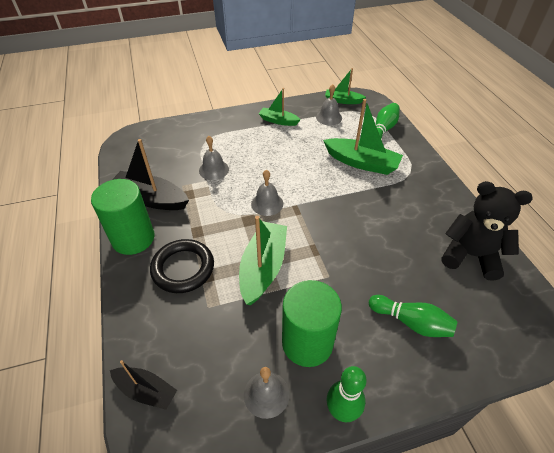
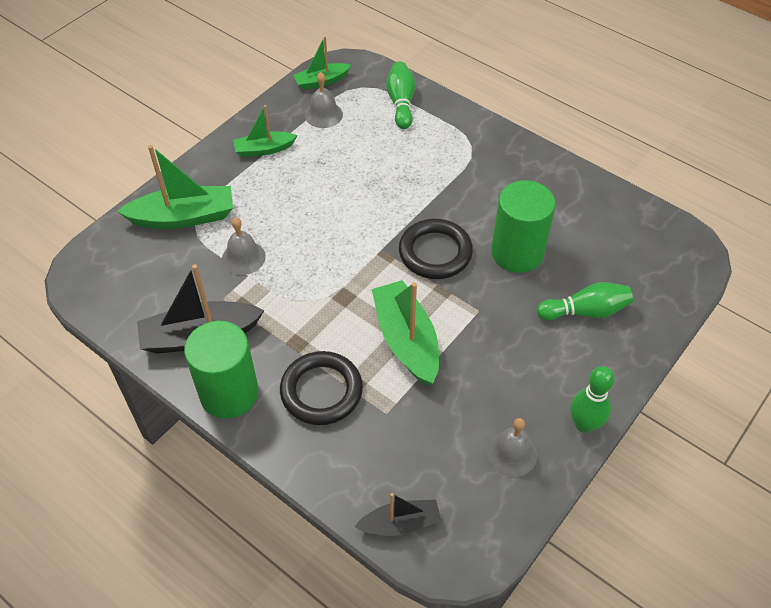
camera: 35 degrees left, 5 degrees up
(267, 203) = (347, 266): grey bell -> none
(307, 343) = (510, 386): green cylinder -> green cylinder (517, 252)
(330, 223) = (435, 252): none -> black ring
(362, 163) = (411, 159): green boat -> green boat (183, 217)
(470, 255) = (592, 213): black teddy bear -> none

